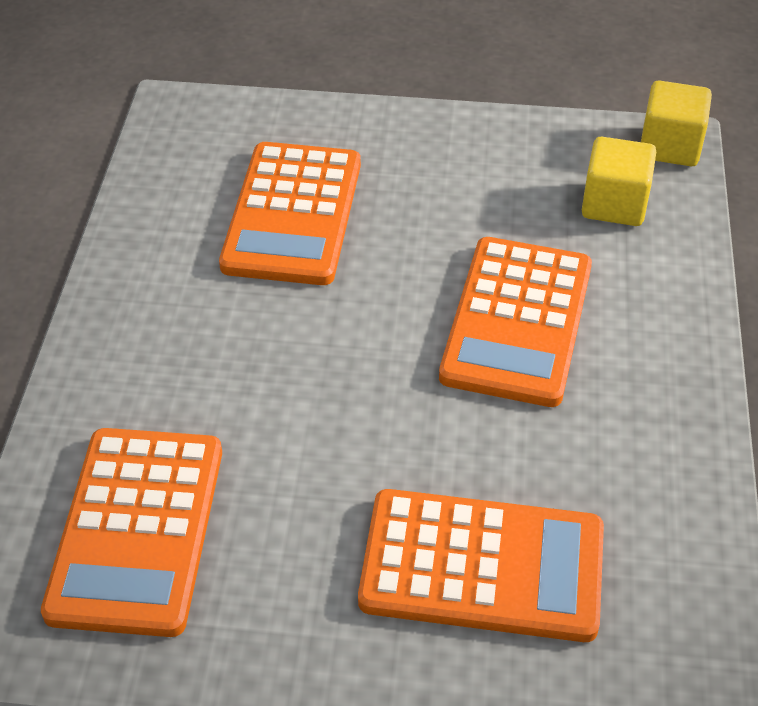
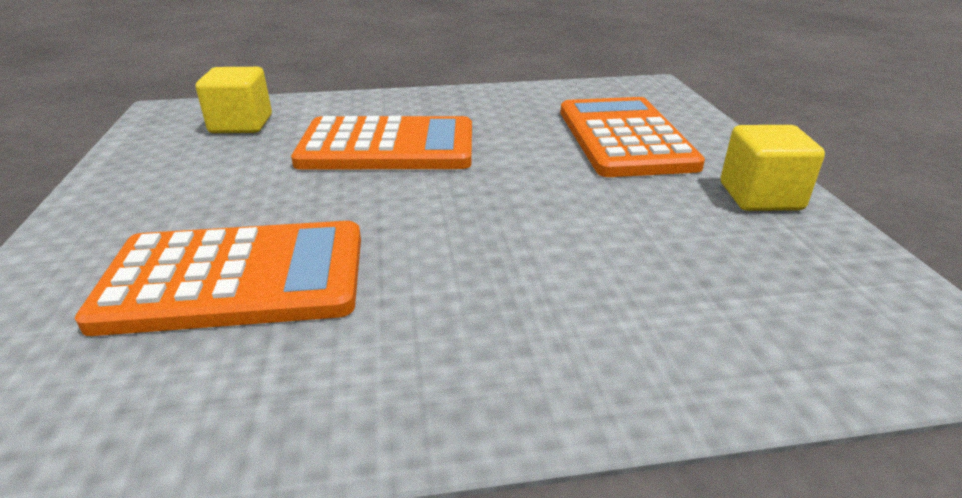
camera: 105 degrees left, 15 degrees down
(137, 530) = (749, 286): orange calculator -> none
(670, 146) = (169, 111): yellow cube -> yellow cube (760, 196)

